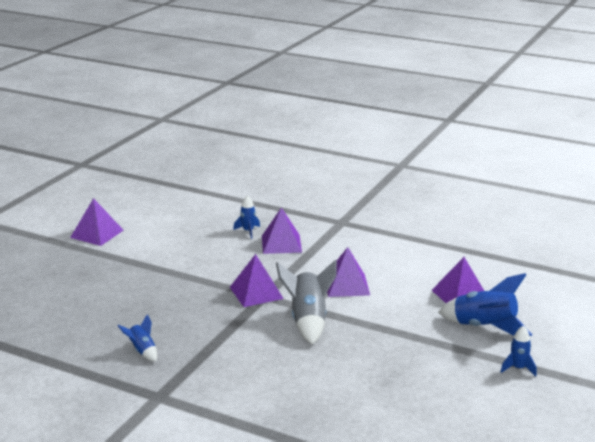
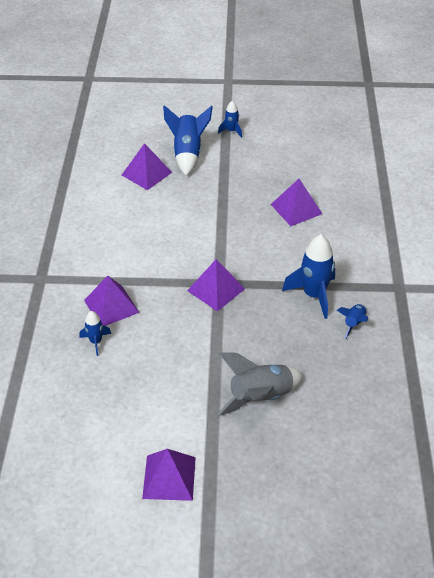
camera: 115 degrees left, 20 degrees up
(199, 341) = (314, 295): none -> blue rocket
(308, 321) = (240, 243): grey rocket -> grey rocket (260, 397)
(346, 285) = (168, 238): purple pyramid -> purple pyramid (296, 209)

